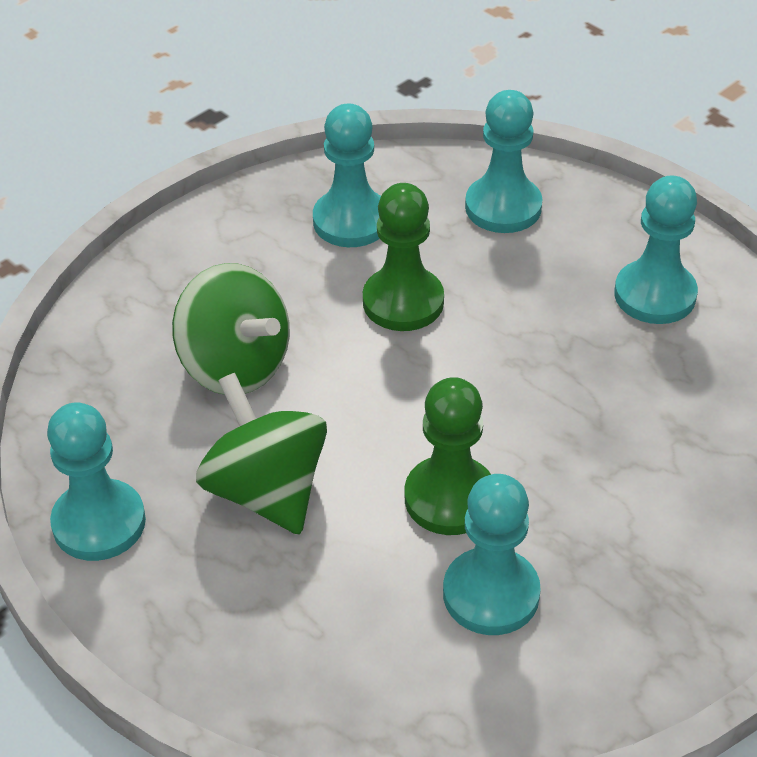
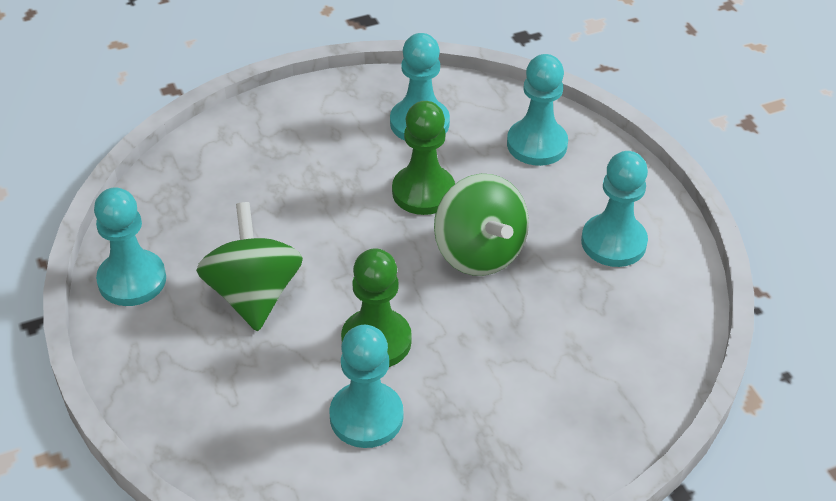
camera: 20 degrees right, 0 degrees up
(235, 366) = (280, 202): green spinning top -> green spinning top (479, 253)

